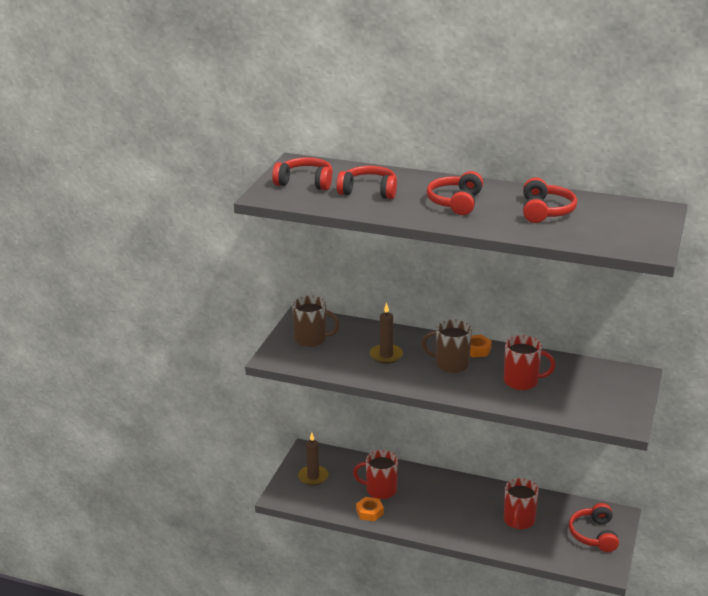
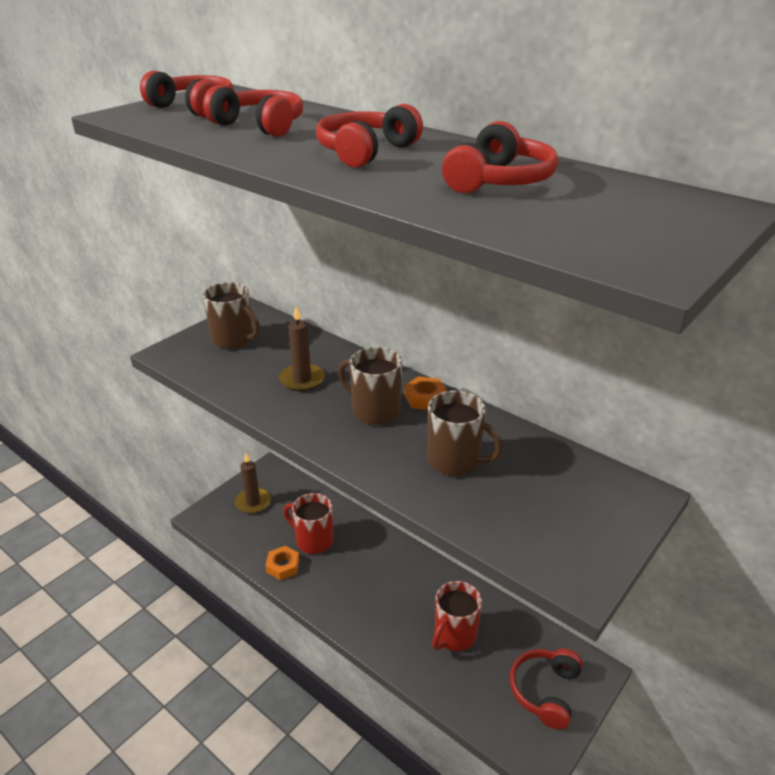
camera: 20 degrees right, 5 degrees up
(522, 381) = (455, 461): red mug -> brown mug

